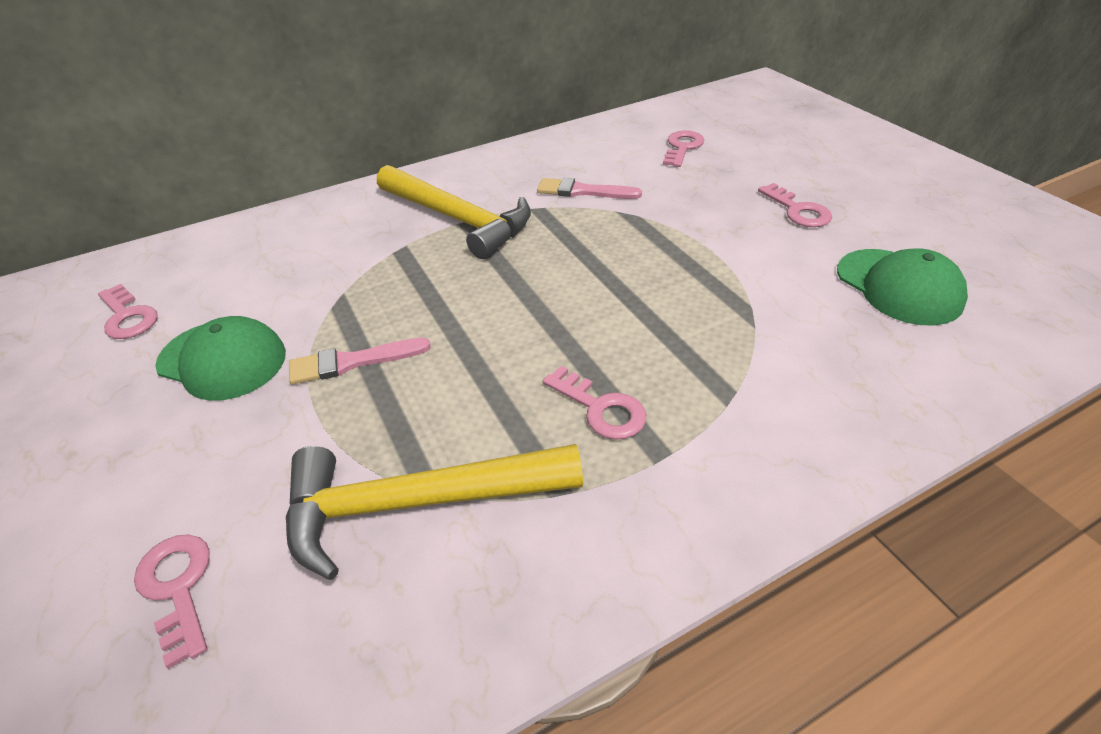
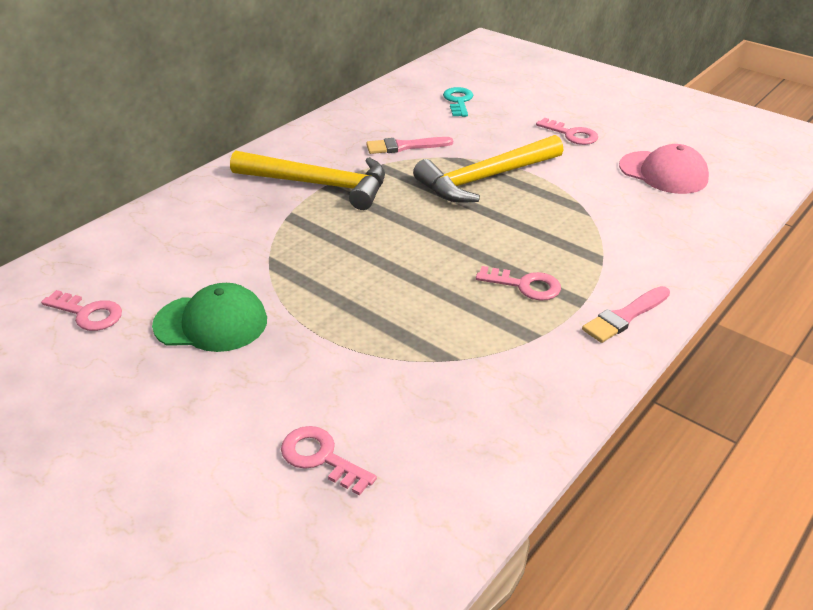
camera: 25 degrees left, 5 degrees down
(353, 362) = (323, 299): pink brush -> pink brush (625, 316)
(416, 503) = (445, 368): yellow hammer -> yellow hammer (485, 179)
(682, 147) = (458, 101): pink key -> turquoise key
(898, 287) = (663, 173): green cap -> pink cap

